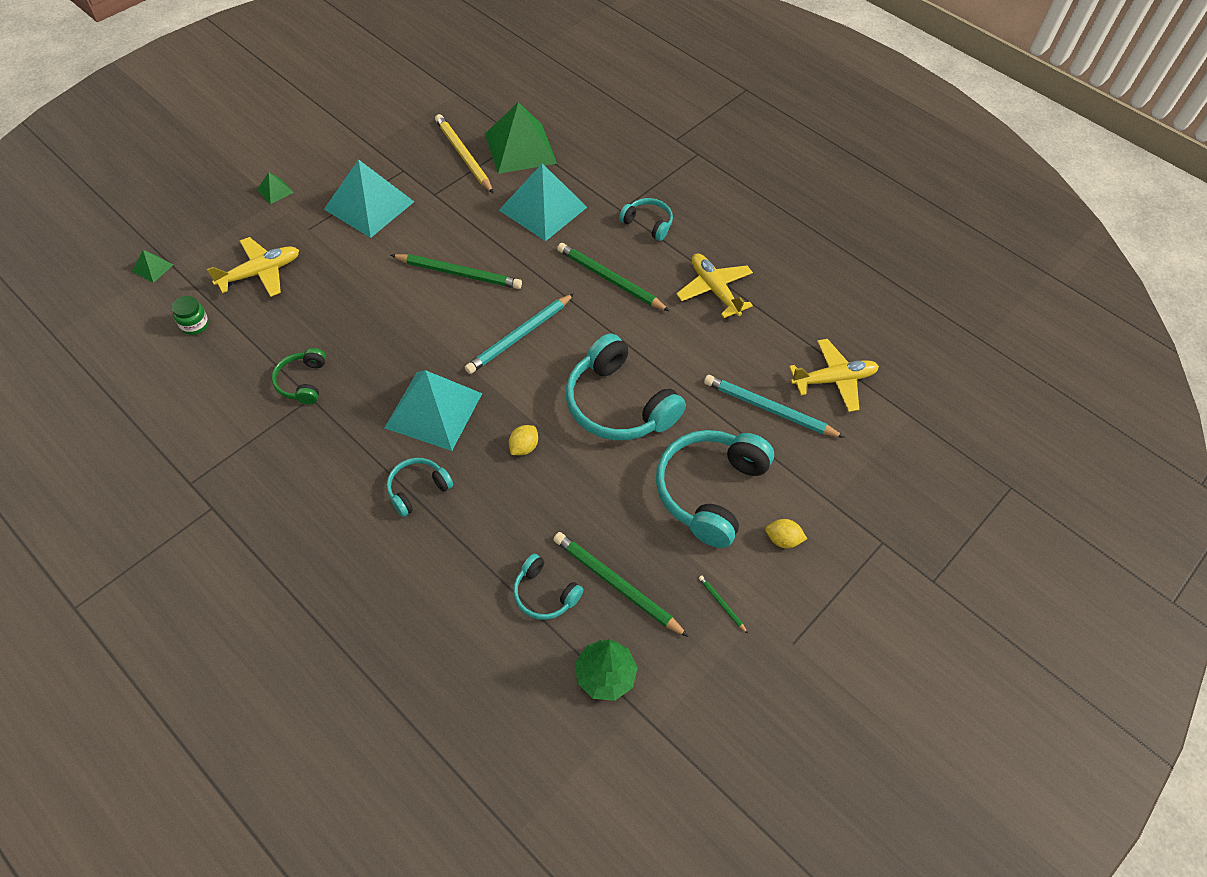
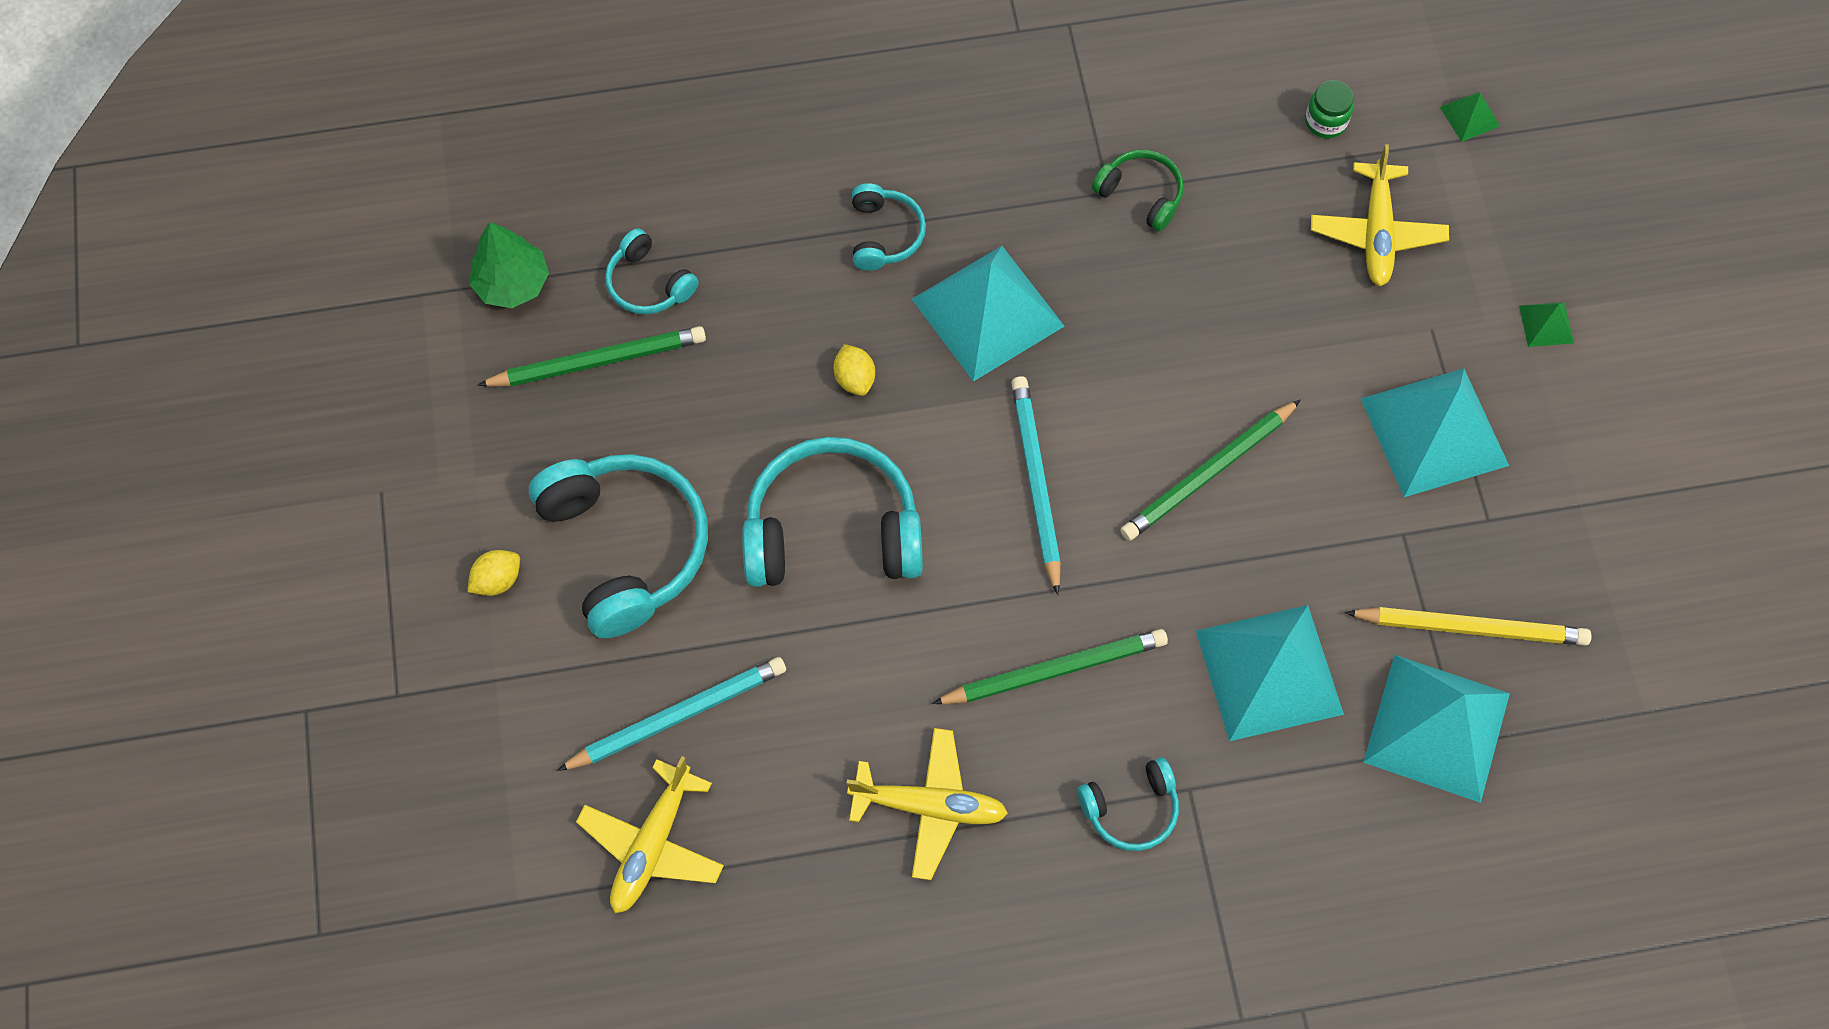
camera: 130 degrees right, 10 degrees up
(520, 148) = (1437, 727): green pyramid -> turquoise pyramid
(544, 594) = (649, 283): turquoise headphones -> turquoise headphones turned 120 degrees counterclockwise
(722, 604) = (484, 452): green pencil -> none

